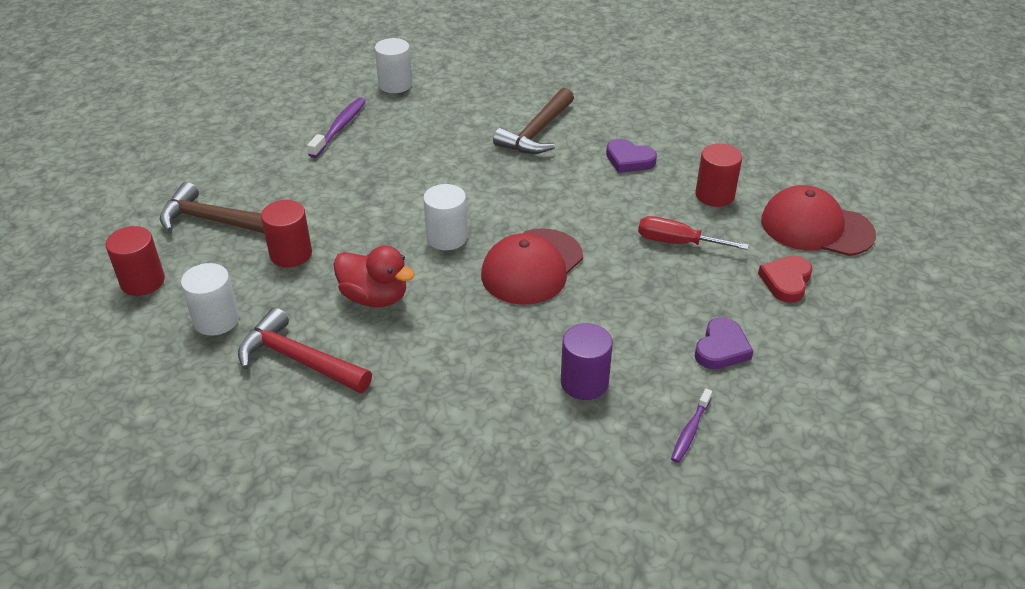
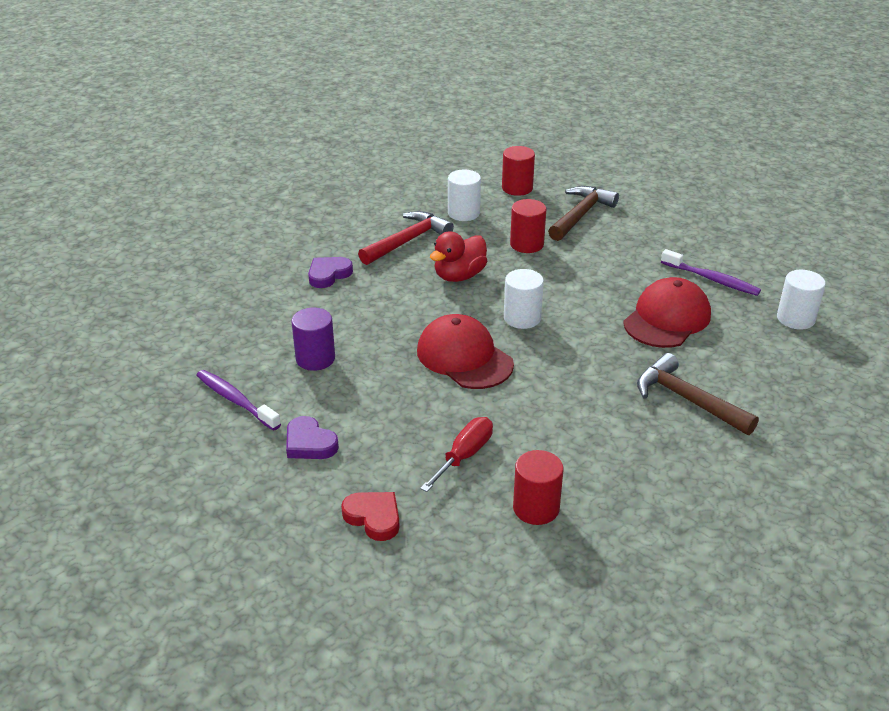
camera: 105 degrees right, 5 degrees down
(629, 160) = (620, 457): purple heart -> purple heart (328, 274)
(690, 431) = (235, 400): purple toothbrush -> purple toothbrush, size x1.56
(816, 227) = (450, 577): red cap -> red cap (667, 319)

